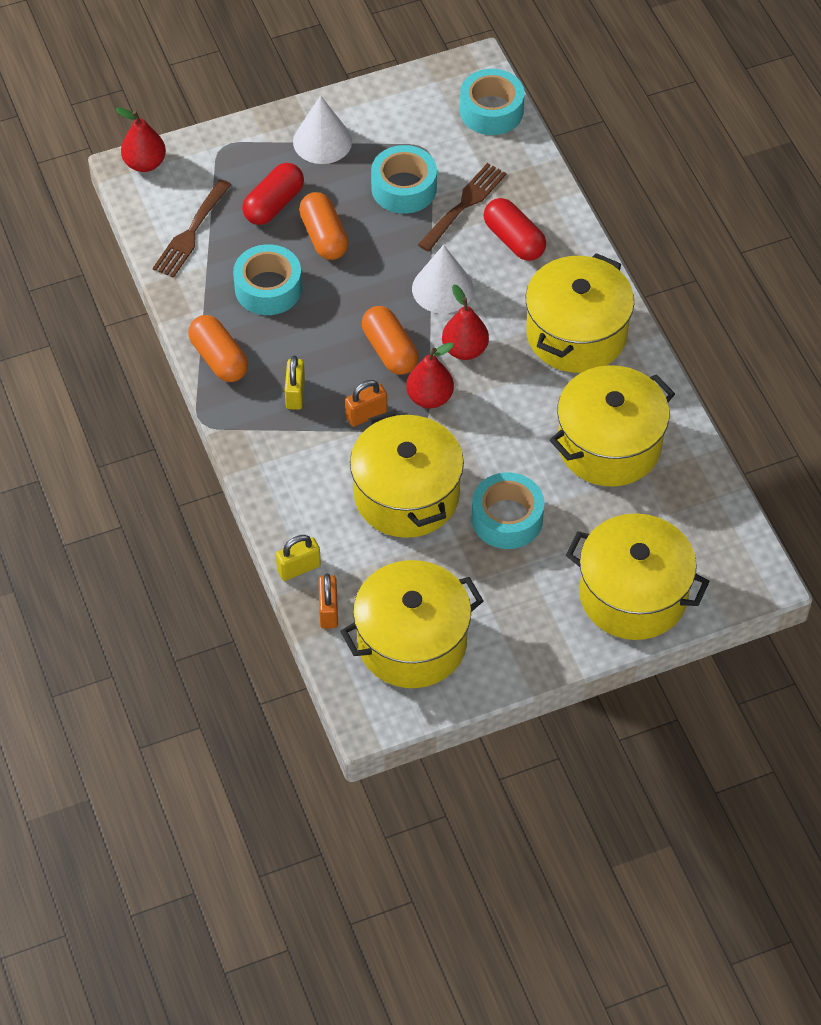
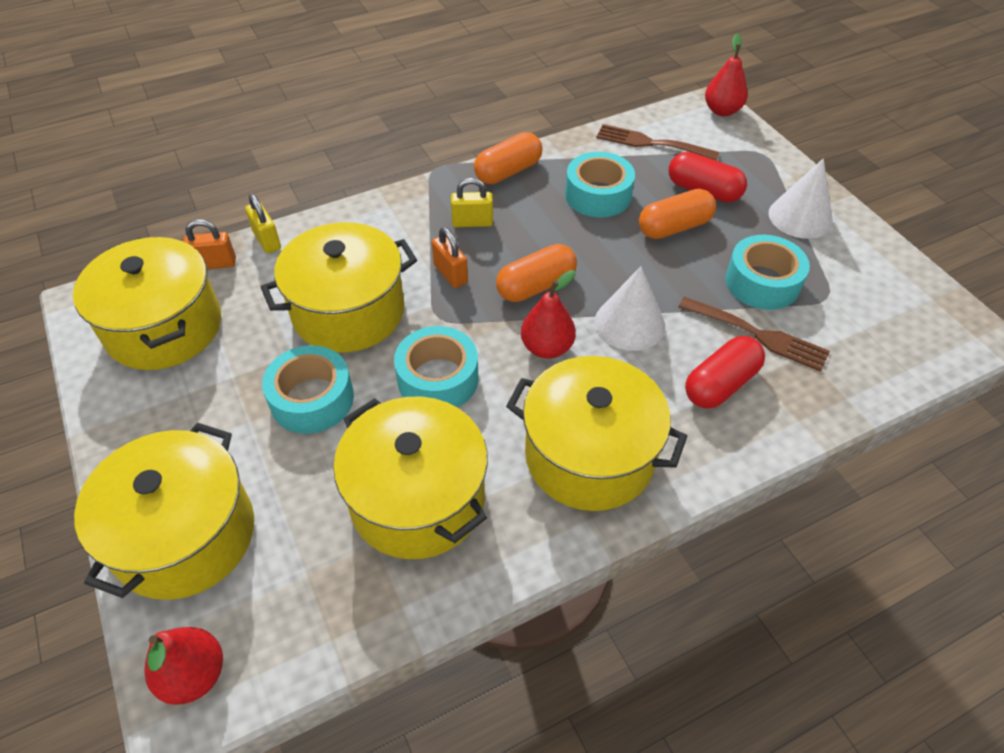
camera: 85 degrees right, 5 degrees down
(429, 397) = (477, 322): red pear -> red pear (194, 675)
(491, 111) = (914, 352): turquoise tape -> turquoise tape (438, 379)

